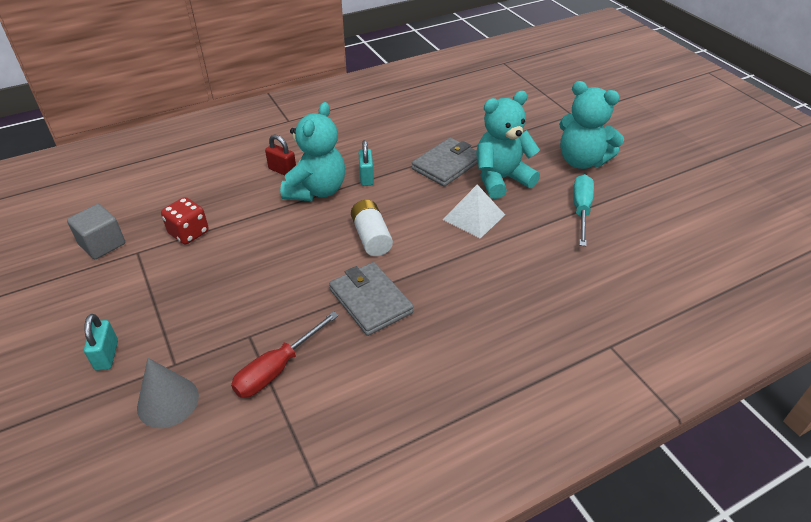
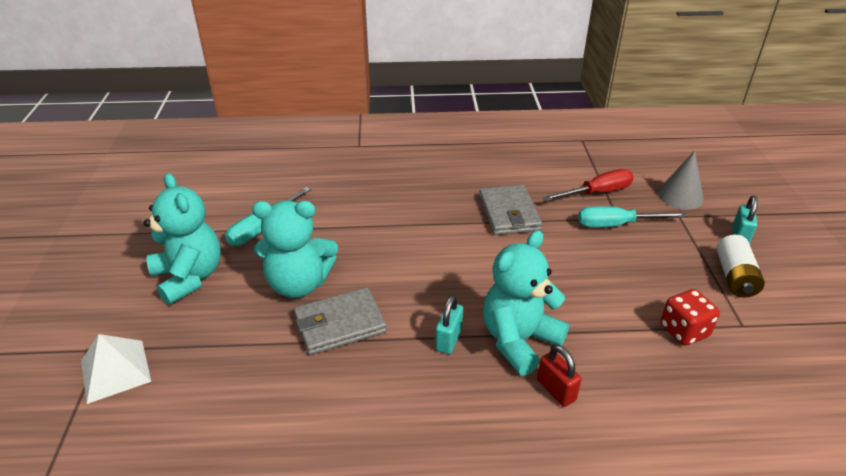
camera: 155 degrees left, 5 degrees down
(102, 244) = (790, 348): grey cube -> none
(250, 324) = (616, 225): none -> turquoise screwdriver
(371, 237) = (481, 264): white battery -> white battery (735, 277)
(473, 217) = (367, 253): white pyramid -> white pyramid (115, 371)

